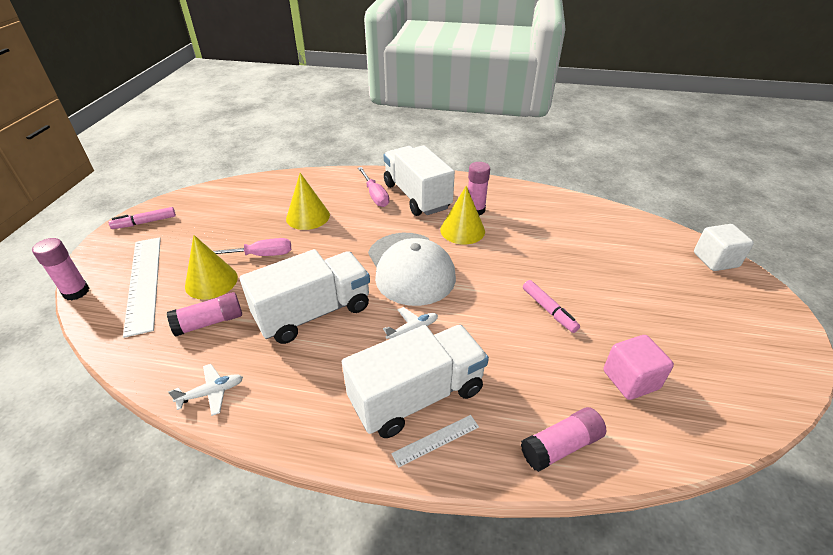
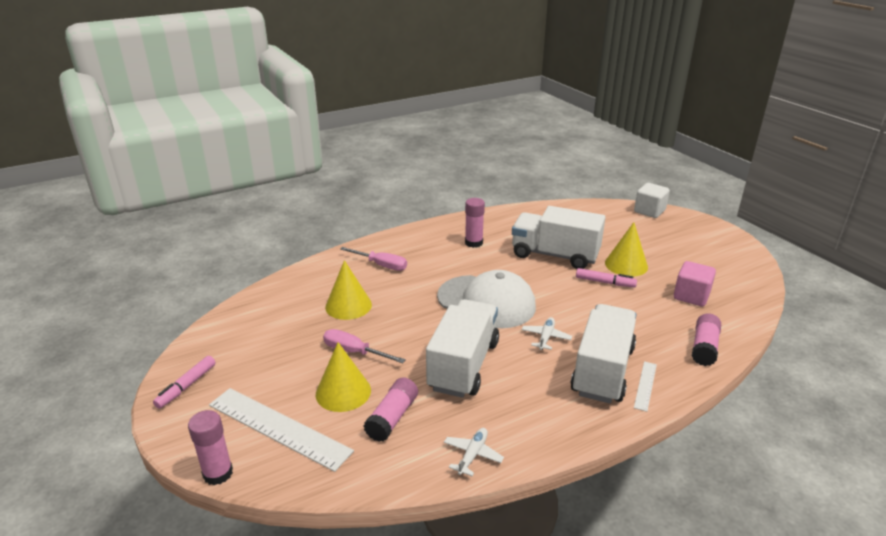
camera: 40 degrees left, 10 degrees down
(260, 255) = (354, 352): pink screwdriver -> pink screwdriver turned 105 degrees counterclockwise
(417, 196) = (416, 251): white truck -> white truck (555, 255)
(462, 230) = (485, 260): yellow cone -> yellow cone (626, 265)

